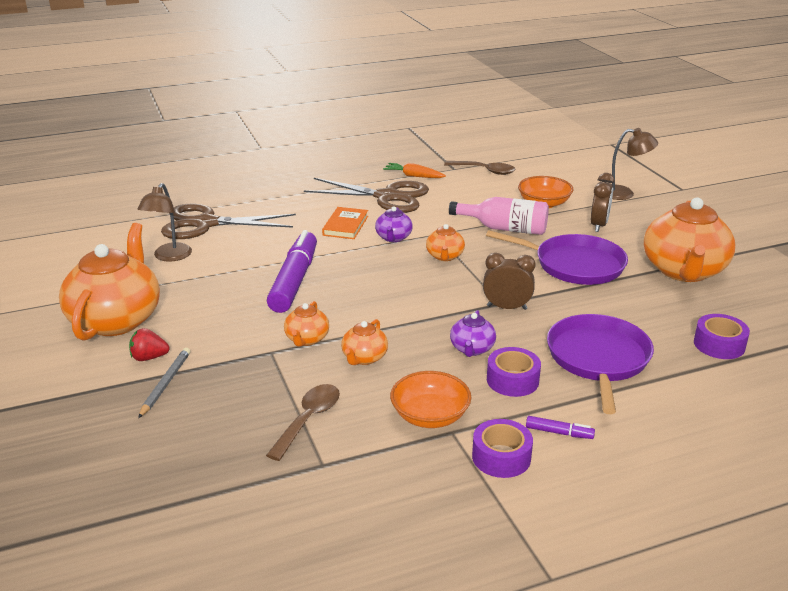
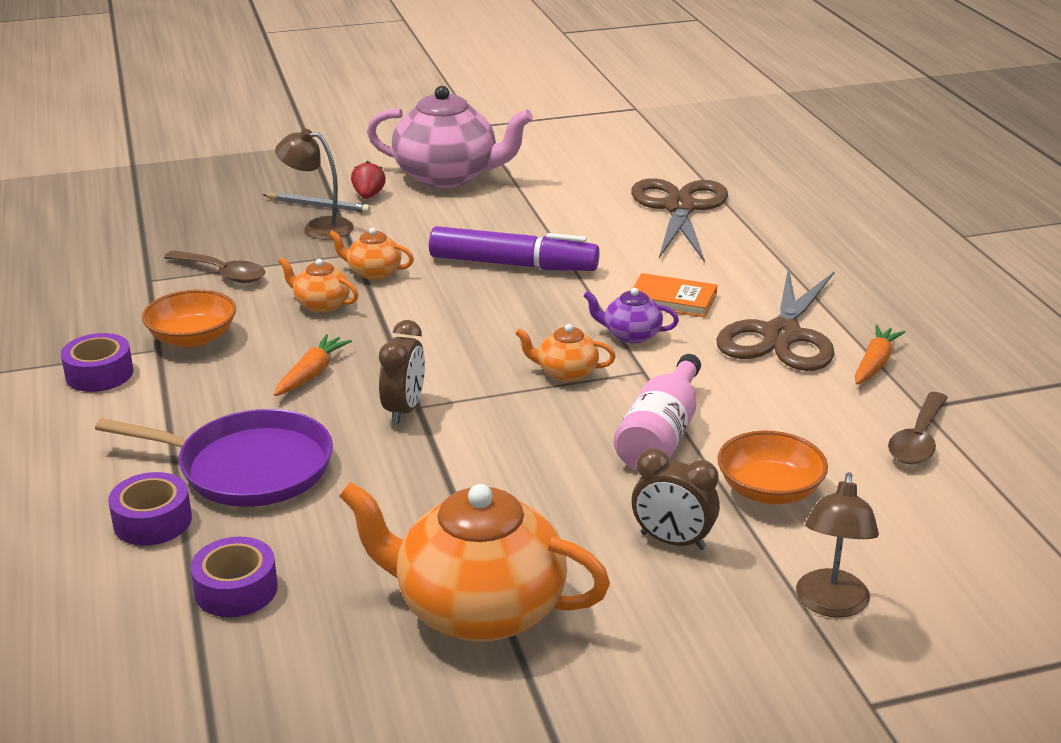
camera: 95 degrees right, 0 degrees up
(116, 320) = (448, 176): orange teapot -> pink teapot
(169, 257) = (587, 192): brown lamp -> brown lamp (318, 227)
(472, 349) = (311, 374): purple teapot -> orange carrot
(512, 380) = (232, 396): purple tape -> purple tape (152, 521)
(559, 432) = (117, 415): purple marker -> none
(574, 265) = (521, 489): purple pan -> none

